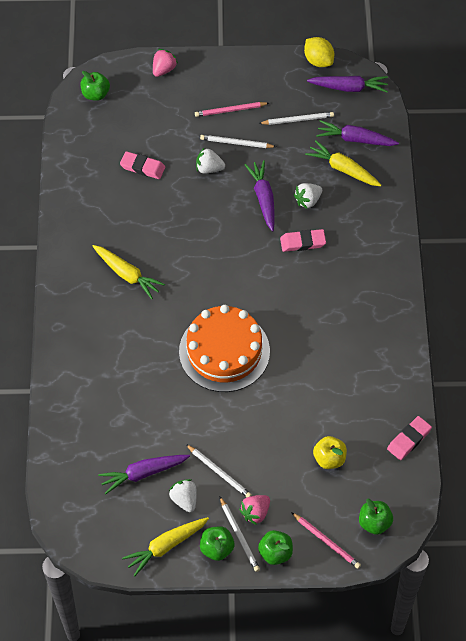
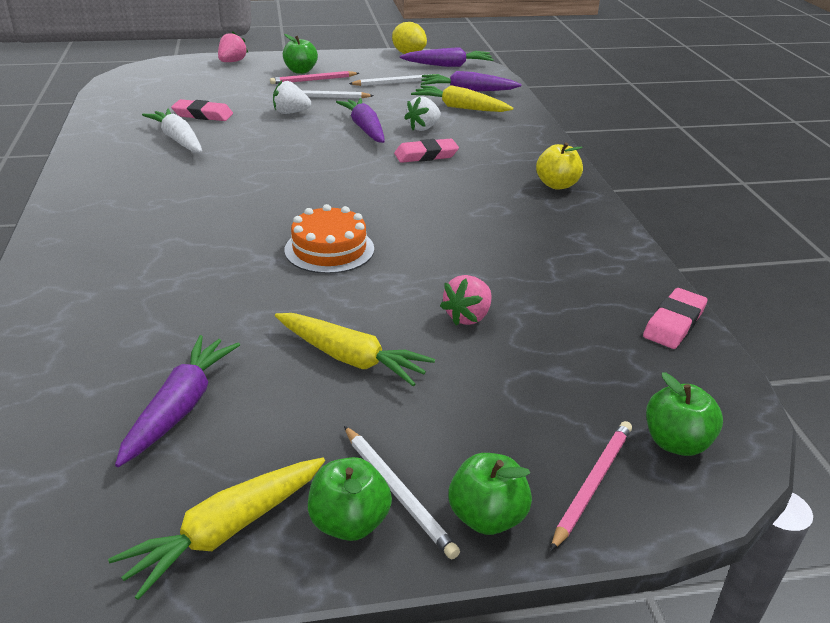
camera: 10 degrees left, 25 degrees down
(95, 94) = (147, 76): green apple -> green apple (300, 71)
(126, 205) = (178, 139): none -> white carrot
(127, 274) = (173, 190): yellow carrot -> yellow carrot (350, 358)
(143, 473) = (180, 407): purple carrot -> purple carrot turned 135 degrees clockwise
(184, 499) = (269, 441): white strawberry -> none
(219, 472) = (339, 393): white pencil -> none
(224, 351) = (329, 249): orange cake -> orange cake, size x0.60
(255, 512) = (425, 449): pink strawberry -> pink strawberry (468, 317)
(326, 541) = (592, 484): pink pencil -> pink pencil turned 90 degrees counterclockwise
(329, 459) = (546, 357): yellow apple -> yellow apple (557, 185)

